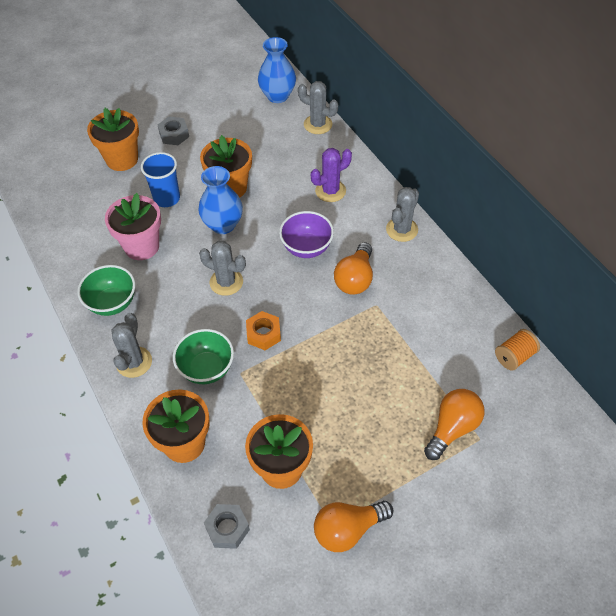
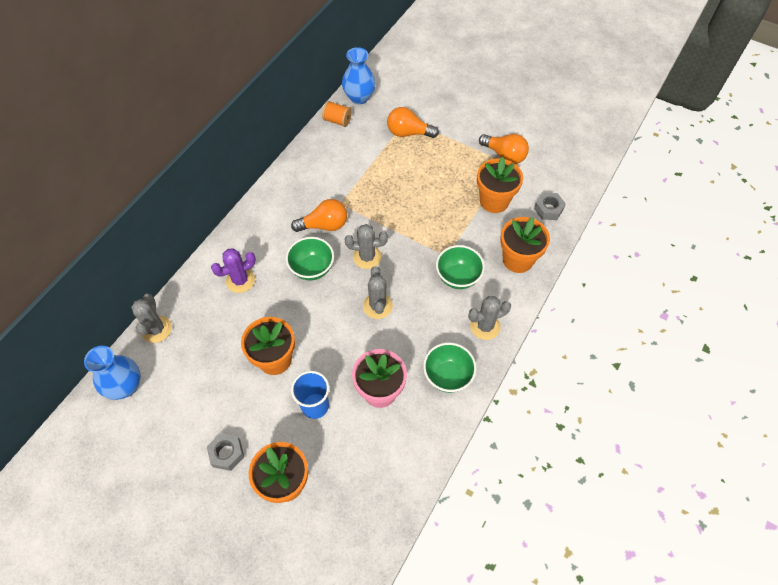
camera: 120 degrees left, 5 degrees up
(223, 225) = (321, 341): blue vase -> blue vase (359, 97)
(263, 334) = (407, 257): orange nut -> none
(306, 248) = (312, 269): purple bowl -> green bowl
(330, 191) = (240, 280): purple cactus -> purple cactus turned 60 degrees counterclockwise
(402, 229) = (259, 216): grey cactus -> grey cactus (367, 257)

